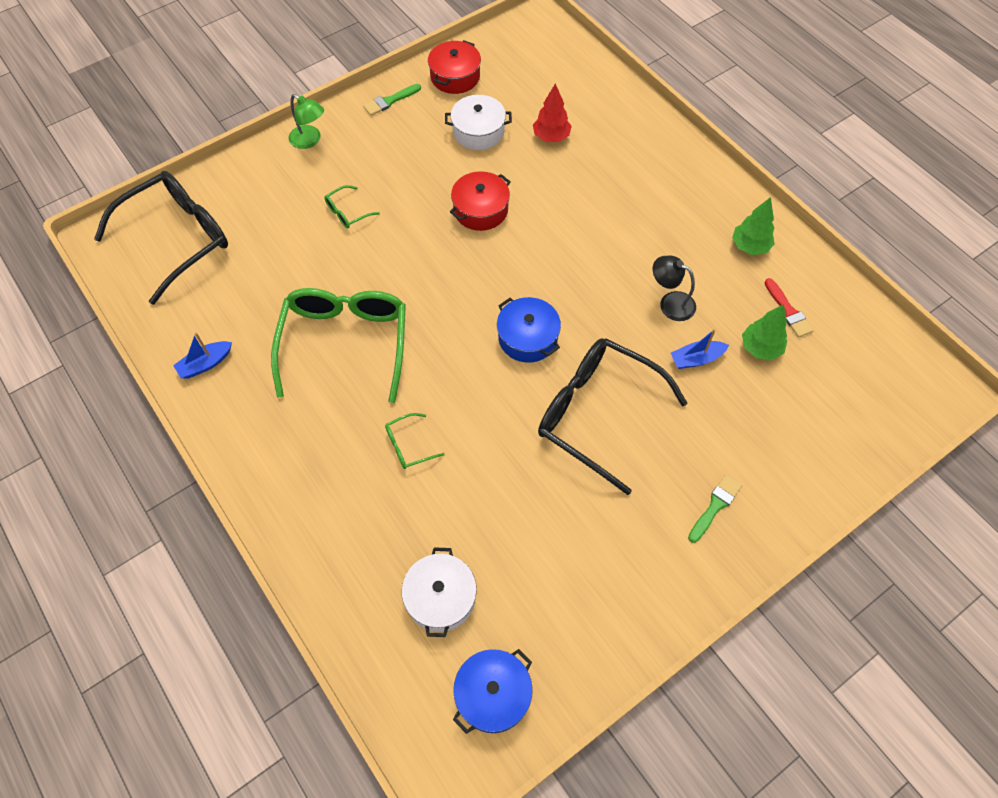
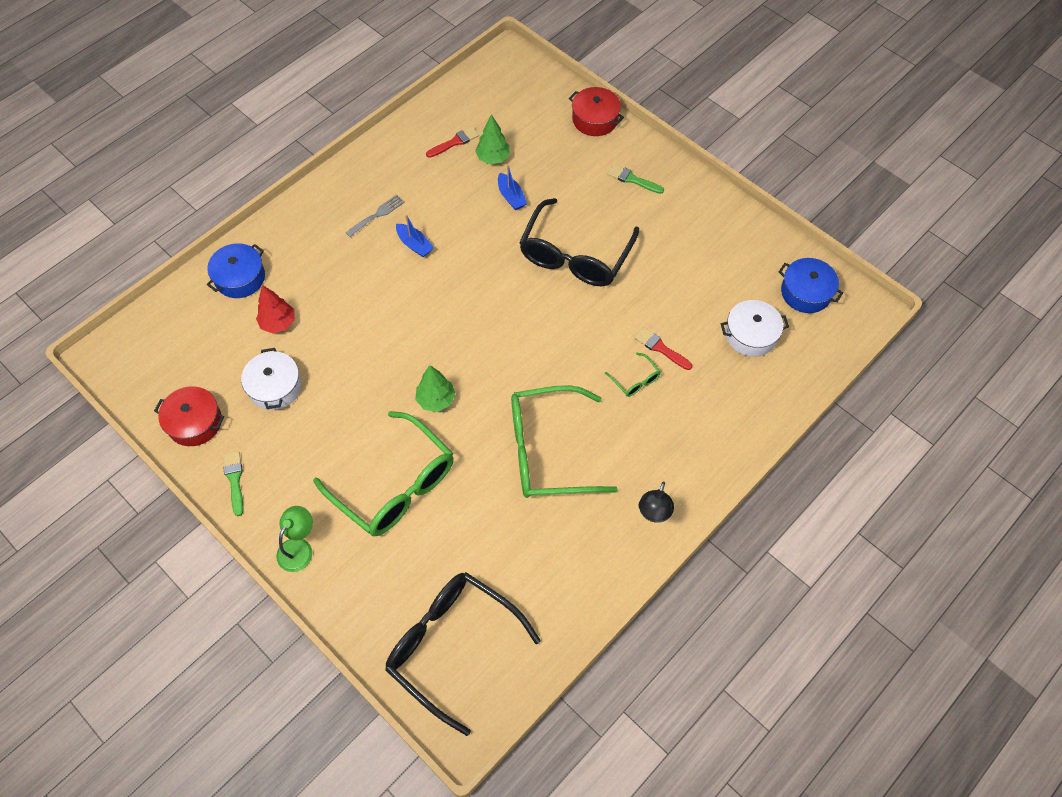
camera: 100 degrees left, 0 degrees up
(205, 364) = (595, 567): blue boat -> blue boat (414, 244)
(347, 212) = (395, 485): green glasses -> green glasses, size x2.45
(390, 101) = (234, 479): green brush -> green brush turned 150 degrees counterclockwise
(445, 483) = (660, 348): none -> red brush
(480, 210) = (377, 368): red pot -> red pot (595, 119)
(528, 338) = (514, 311): blue pot -> blue pot (240, 278)
(670, 303) = (460, 216): black lamp -> black lamp (653, 513)
(681, 226) = (377, 214): none -> grey fork
(750, 246) = (393, 167): green tree -> green tree (436, 400)

